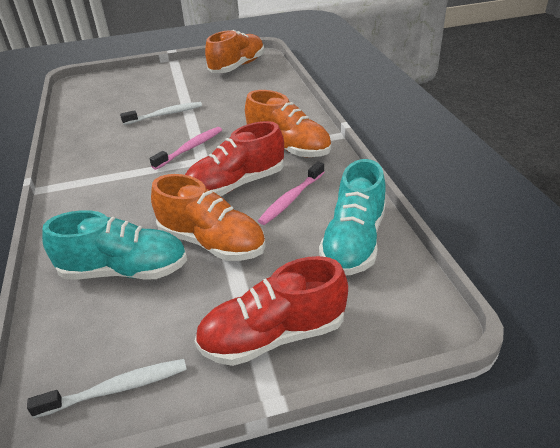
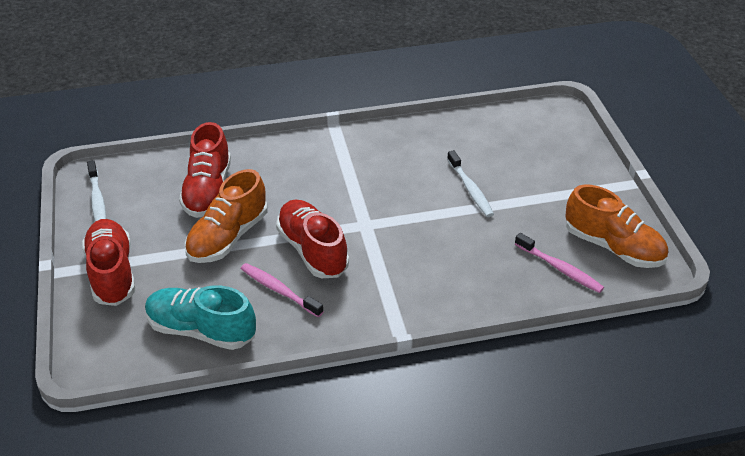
camera: 90 degrees right, 5 degrees up
(124, 271) = (208, 190): turquoise shoe -> red shoe
(190, 148) = (390, 214): pink toothbrush -> pink toothbrush (560, 268)
(288, 147) = (379, 292): orange shoe -> none

